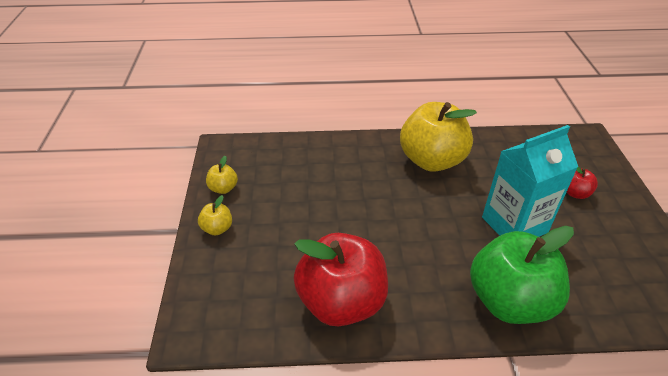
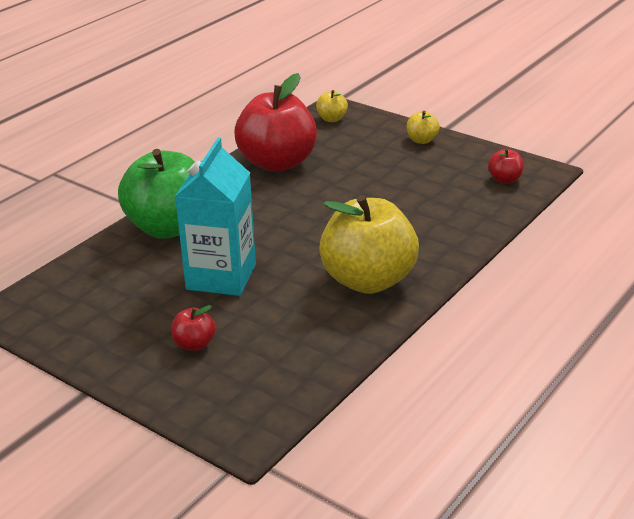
camera: 130 degrees right, 10 degrees down
(223, 188) = (472, 155): yellow apple -> yellow apple (332, 119)
(249, 158) = (504, 179): none -> red apple

